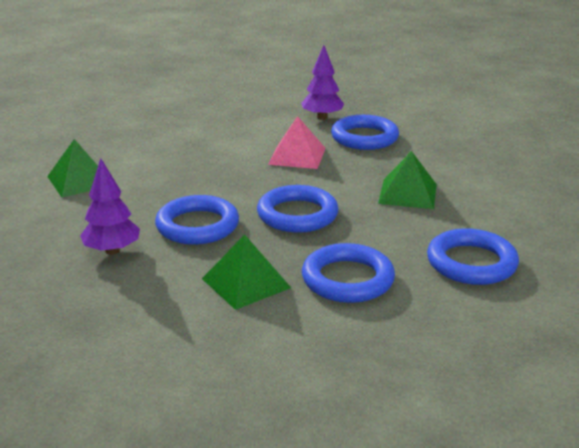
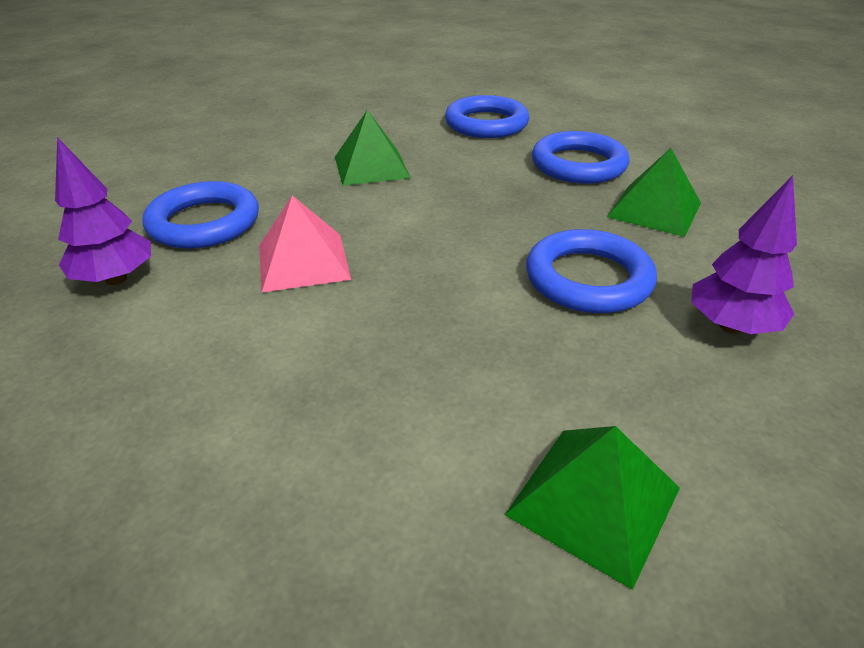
camera: 115 degrees left, 10 degrees up
(297, 215) = (484, 217): blue ring -> none

